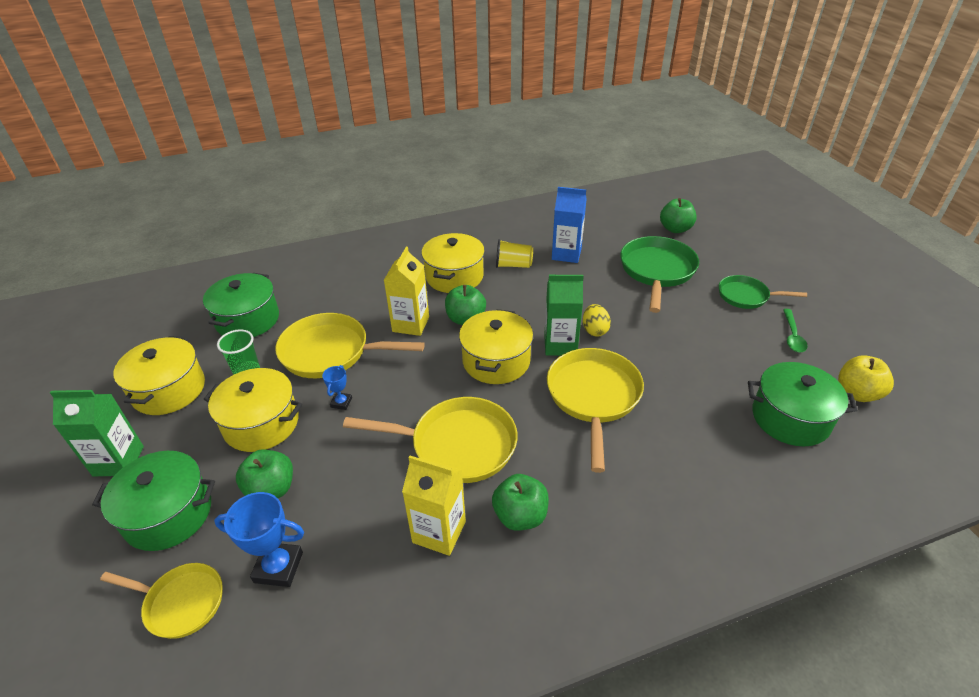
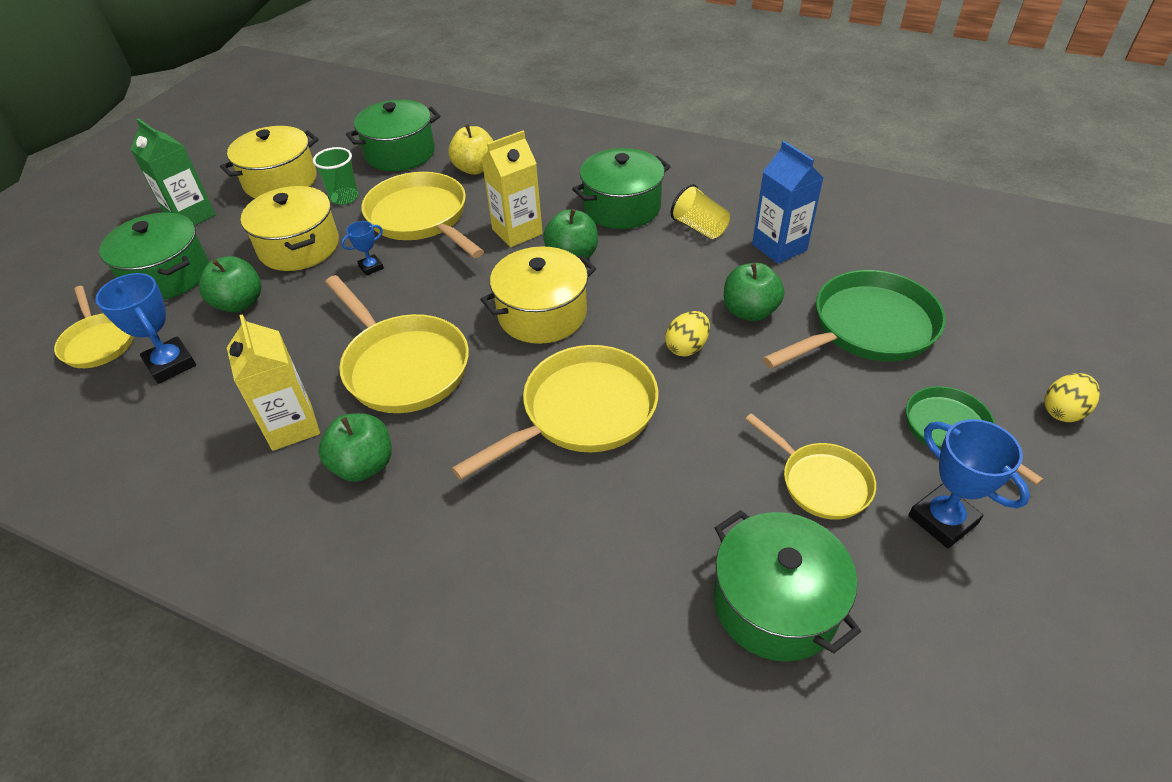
camera: 45 degrees right, 5 degrees up
(454, 276) = (621, 207): yellow pot -> green pot
(560, 345) = (627, 339): green carton -> none
(675, 229) = (978, 292): green apple -> green apple (749, 311)
(734, 353) = (820, 482): none -> yellow pan
(769, 263) = (1063, 411): none -> yellow egg
(792, 336) = (942, 520): green spoon -> blue trophy
(857, 393) = (925, 653): yellow apple -> yellow apple (475, 169)

